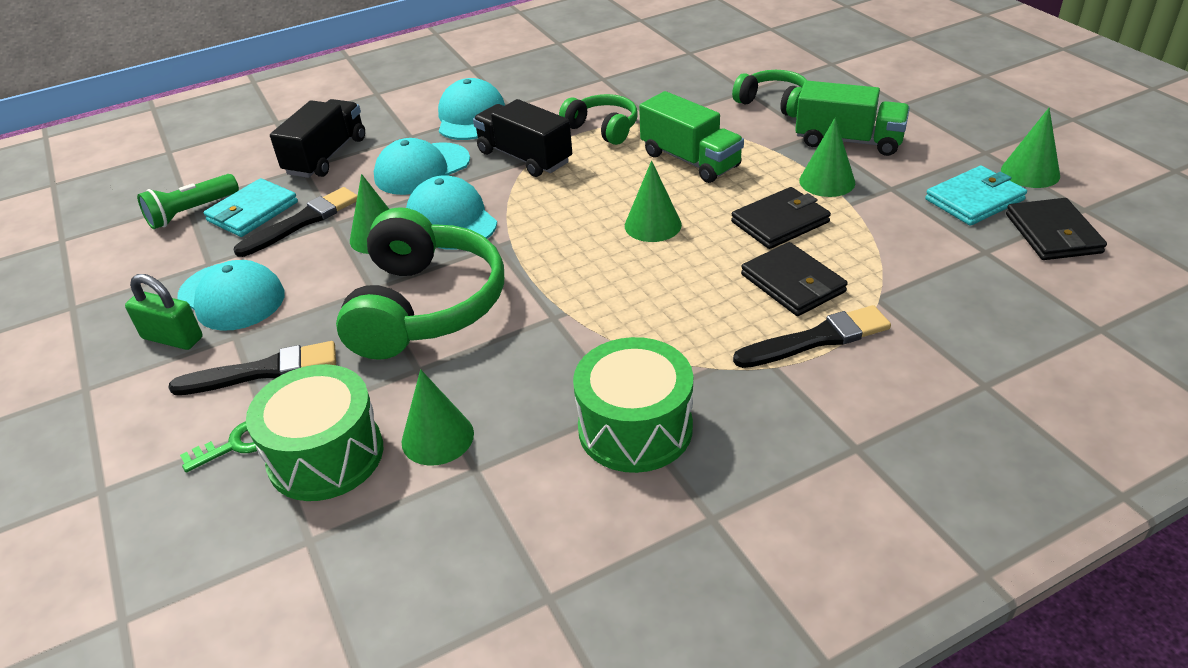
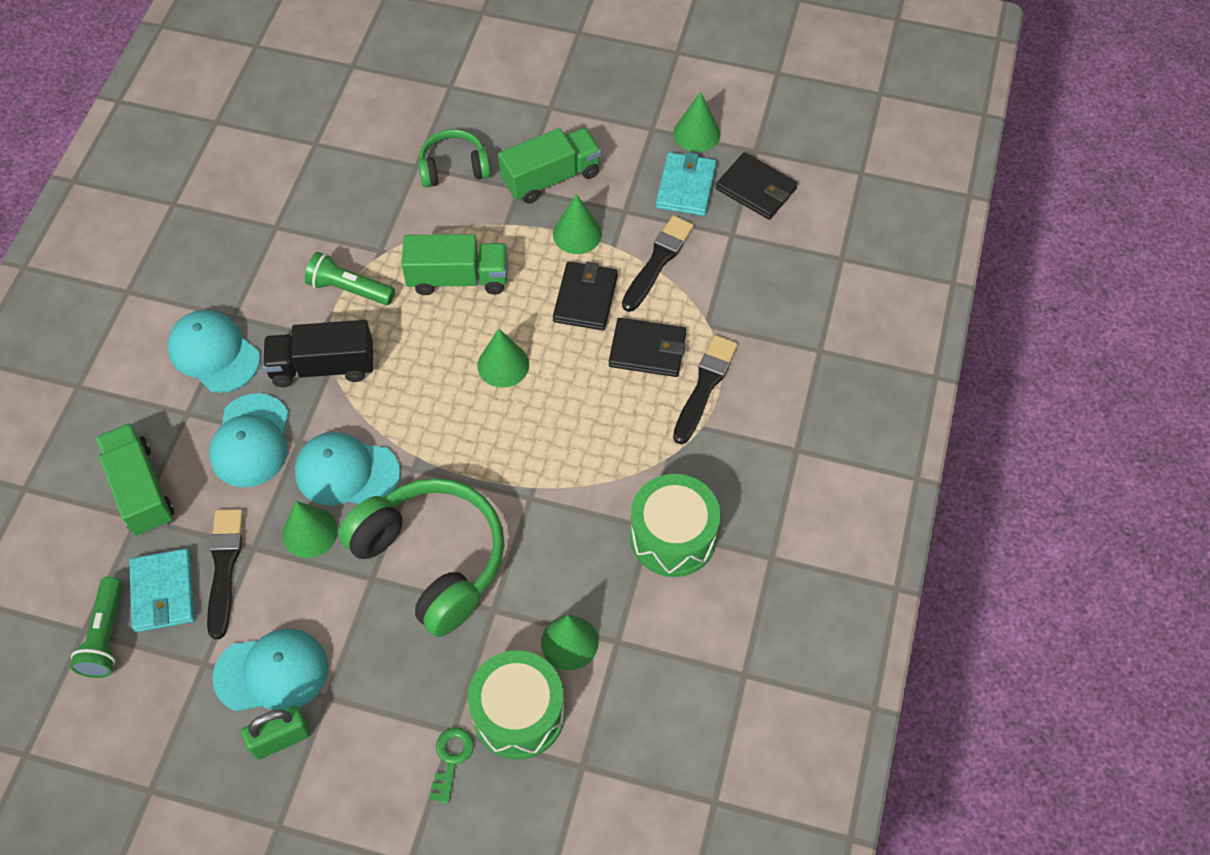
camera: 50 degrees left, 20 degrees up
(263, 371) = (390, 702): black brush -> black brush (658, 261)
(326, 156) = (141, 490): black truck -> green truck
(603, 128) = (349, 289): green headphones -> green flashlight

